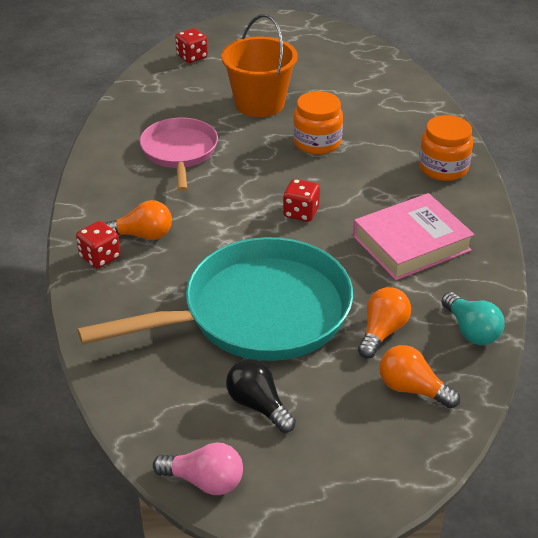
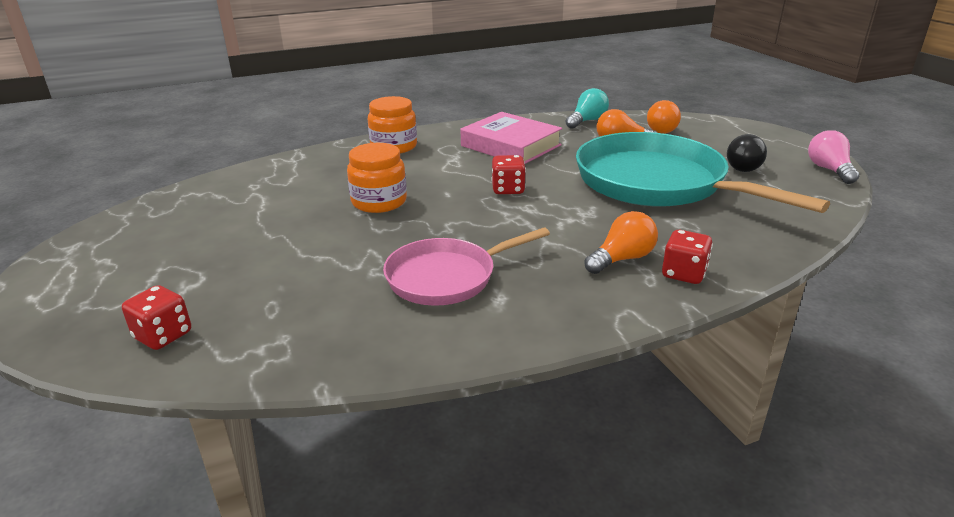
camera: 110 degrees left, 10 degrees down
(142, 235) = (622, 259): orange light bulb -> orange light bulb turned 75 degrees clockwise
(259, 104) = (304, 249): orange bucket -> none

